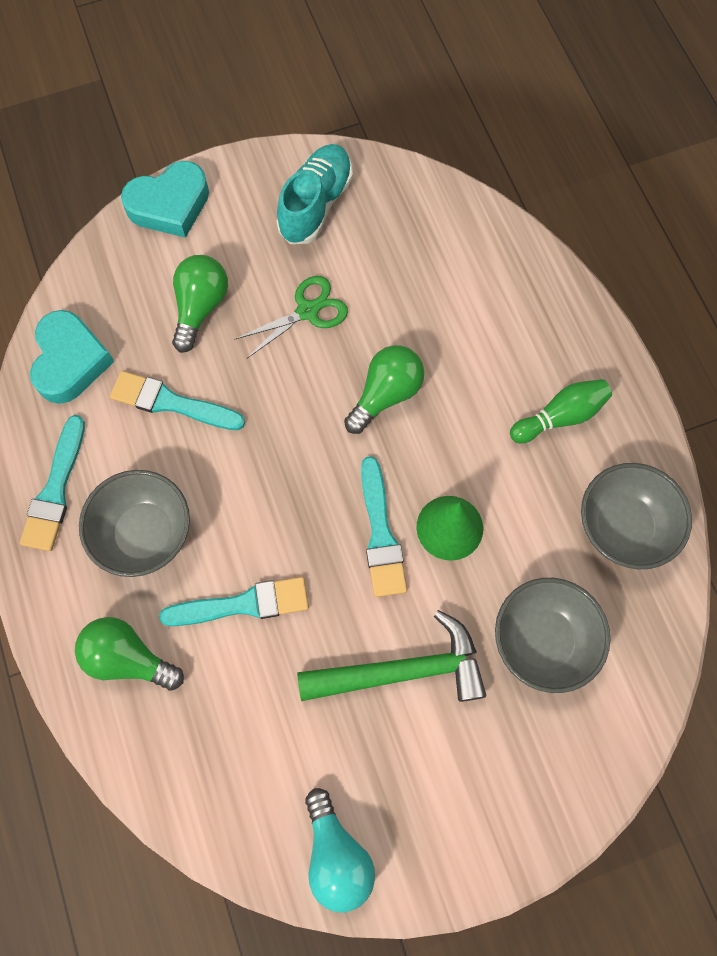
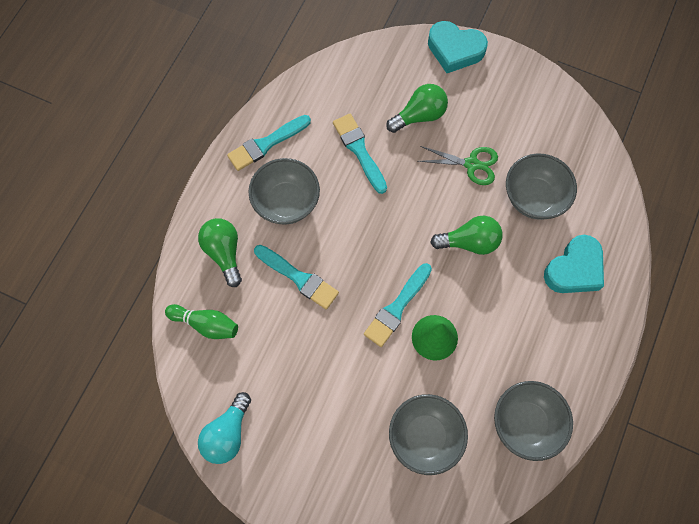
camera: 45 degrees right, 0 degrees up
(70, 361) = (331, 88): turquoise heart -> turquoise heart (574, 269)
(316, 204) = (531, 113): turquoise shoe -> none
(402, 670) = (341, 382): green hammer -> none
(404, 290) = (534, 197): none -> grey bowl
(560, 416) = (551, 337): green bowling pin -> green bowling pin (206, 324)

